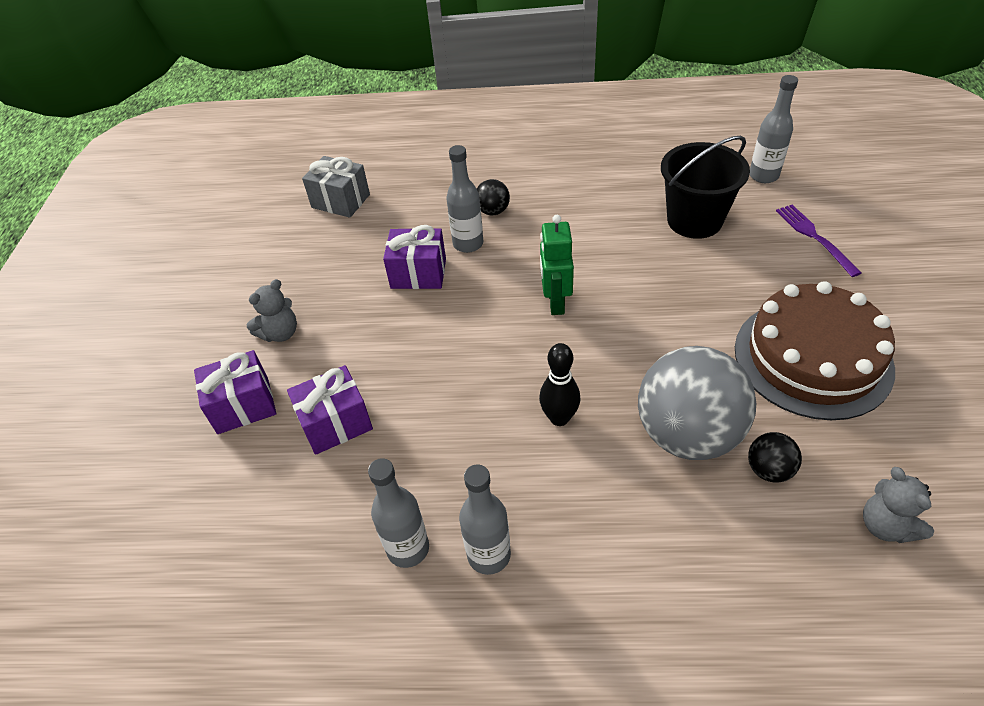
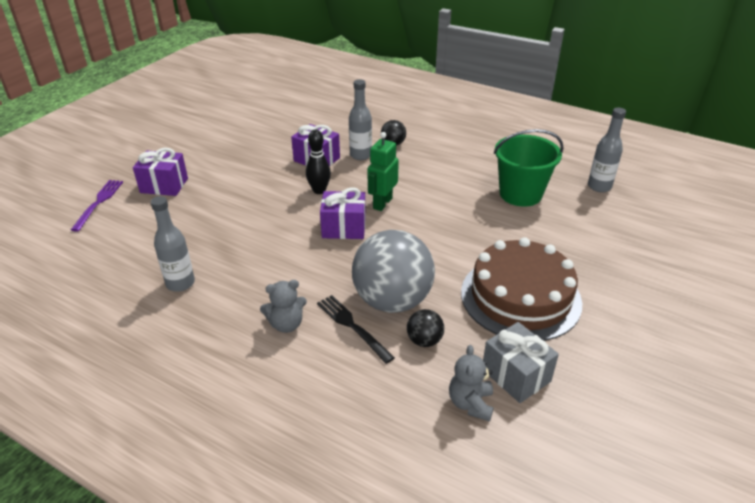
camera: 25 degrees right, 10 degrees down
(280, 333) = (214, 160): grey teddy bear -> grey teddy bear (286, 324)
(336, 423) = (201, 212): purple gift -> purple gift (344, 228)
(341, 201) = (309, 109): grey gift -> grey gift (516, 375)
(489, 555) = (218, 305): grey bottle -> none
(559, 418) = (324, 260): black bowling pin -> black bowling pin (319, 190)
(675, 494) = (352, 326): none -> black fork
(694, 220) = (520, 194): black bucket -> green bucket
(814, 237) = (598, 233): purple fork -> purple fork (99, 202)

